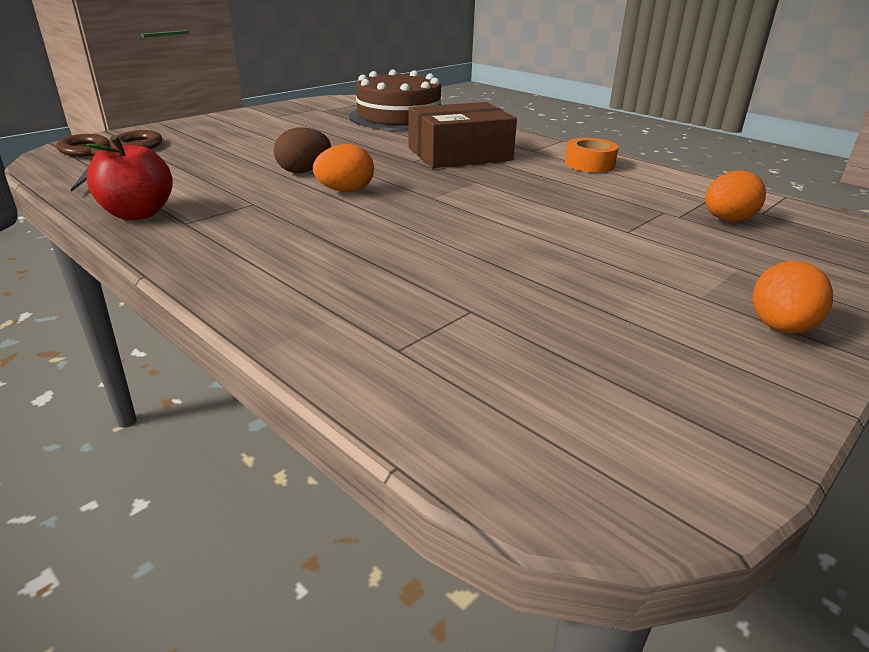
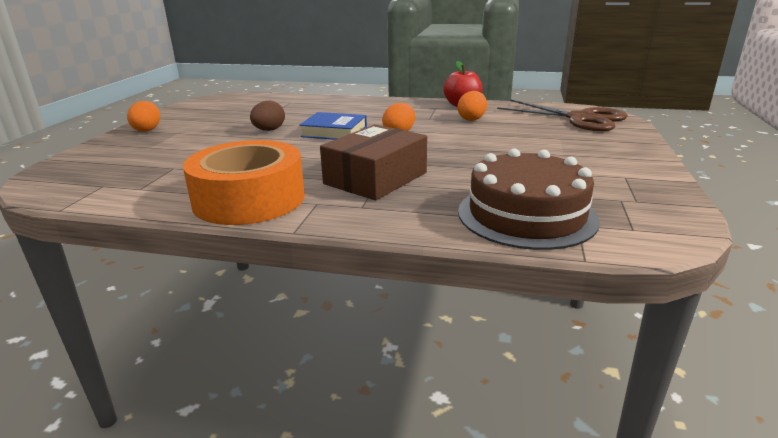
camera: 150 degrees right, 5 degrees down
(304, 171) = (450, 137): brown egg -> brown egg (269, 130)
(423, 217) = (334, 131): none -> blue book
(589, 164) = (249, 199): orange tape -> orange tape, size x2.17
(727, 220) = (138, 172): orange egg -> orange egg (471, 119)

